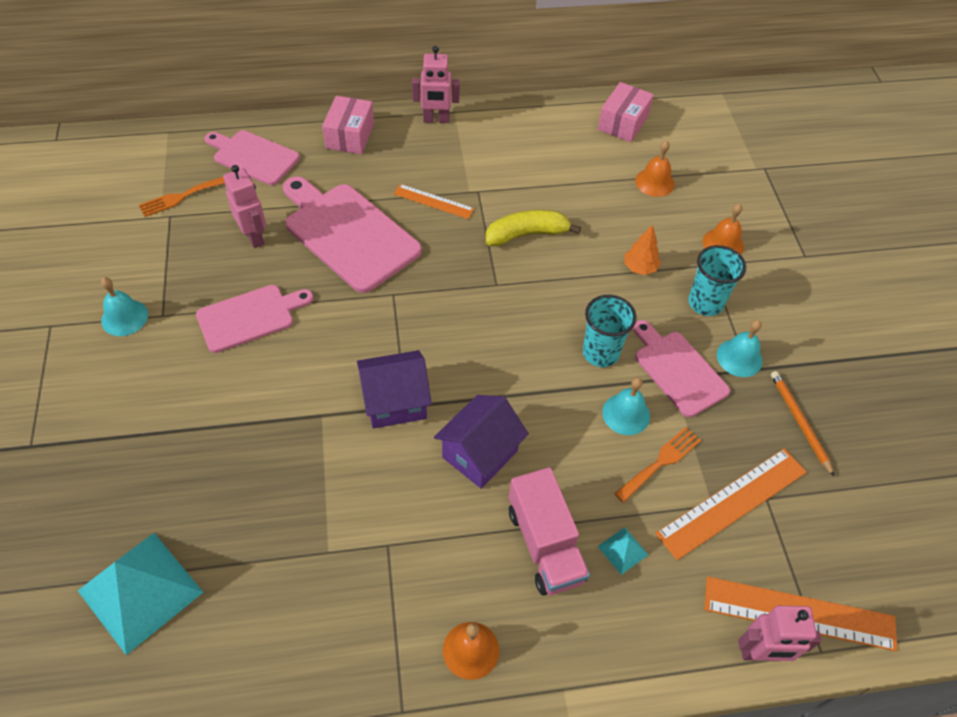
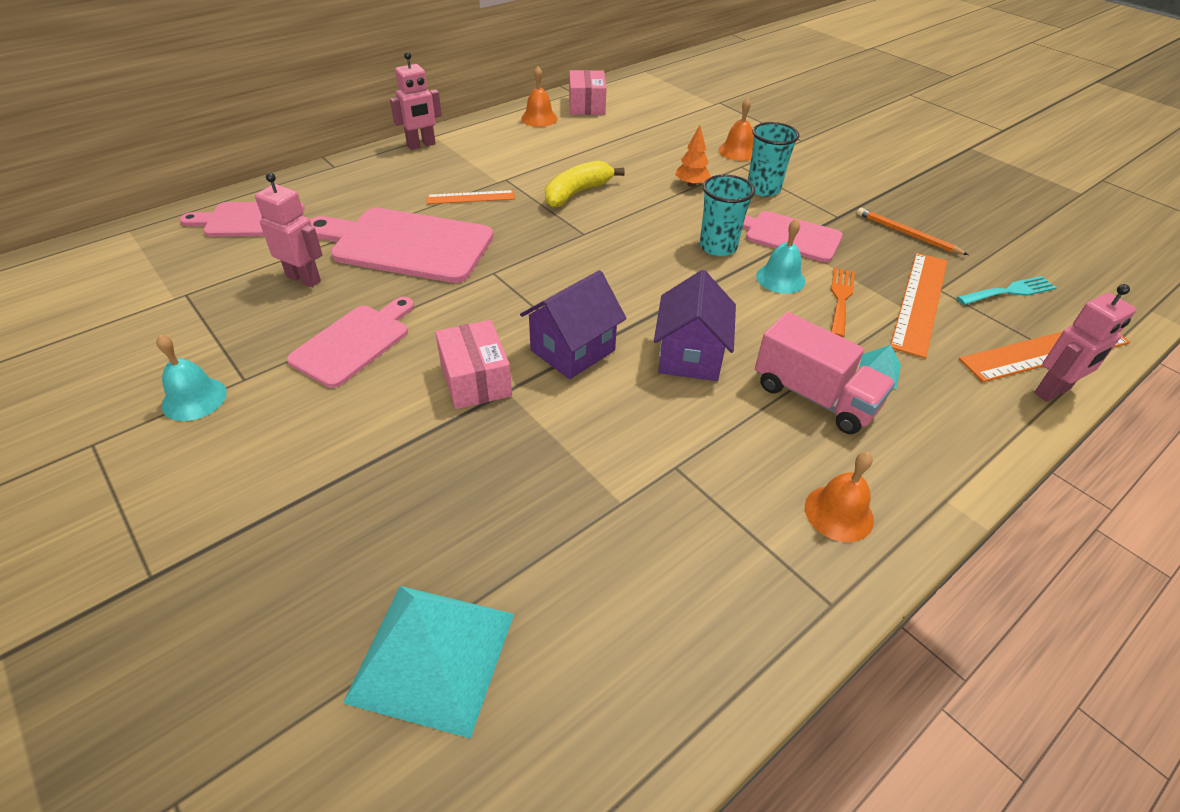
camera: 30 degrees left, 10 degrees down
(181, 197) = (188, 275): orange fork -> none
(350, 136) = (345, 177): pink box -> pink box (475, 379)
(654, 182) = (648, 132): orange bell -> orange bell (539, 118)
(739, 357) = (823, 212): turquoise bell -> none
(836, 536) = (1010, 291): none -> turquoise fork

